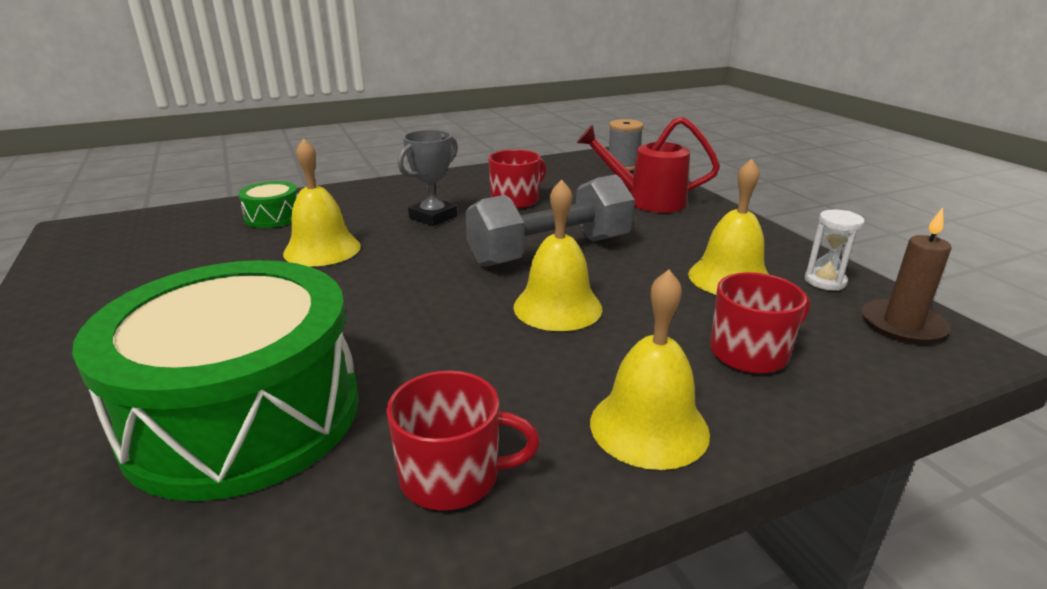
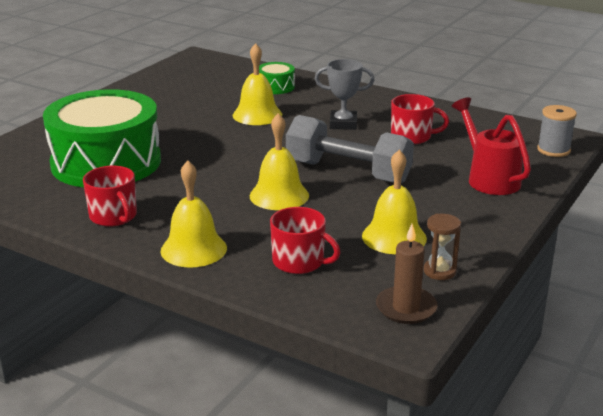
camera: 55 degrees right, 0 degrees up
(825, 281) = (439, 271): white hourglass -> brown hourglass

